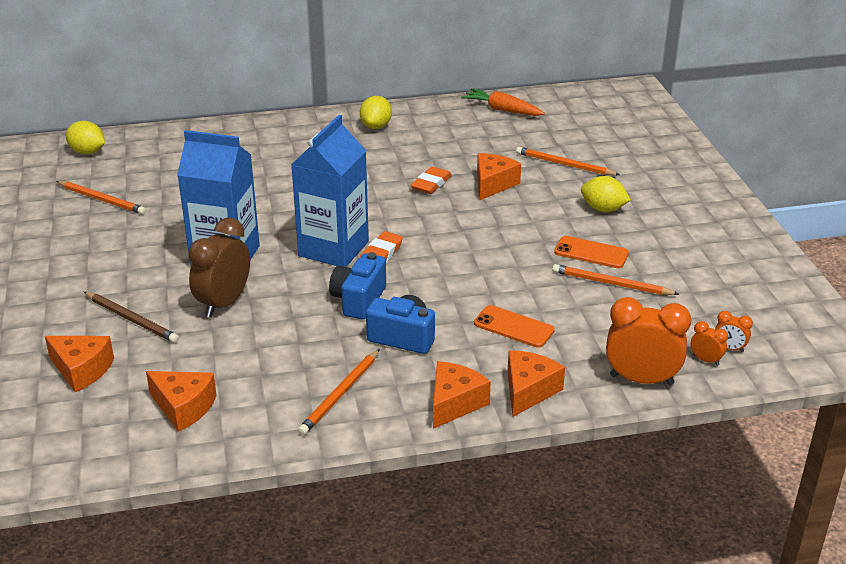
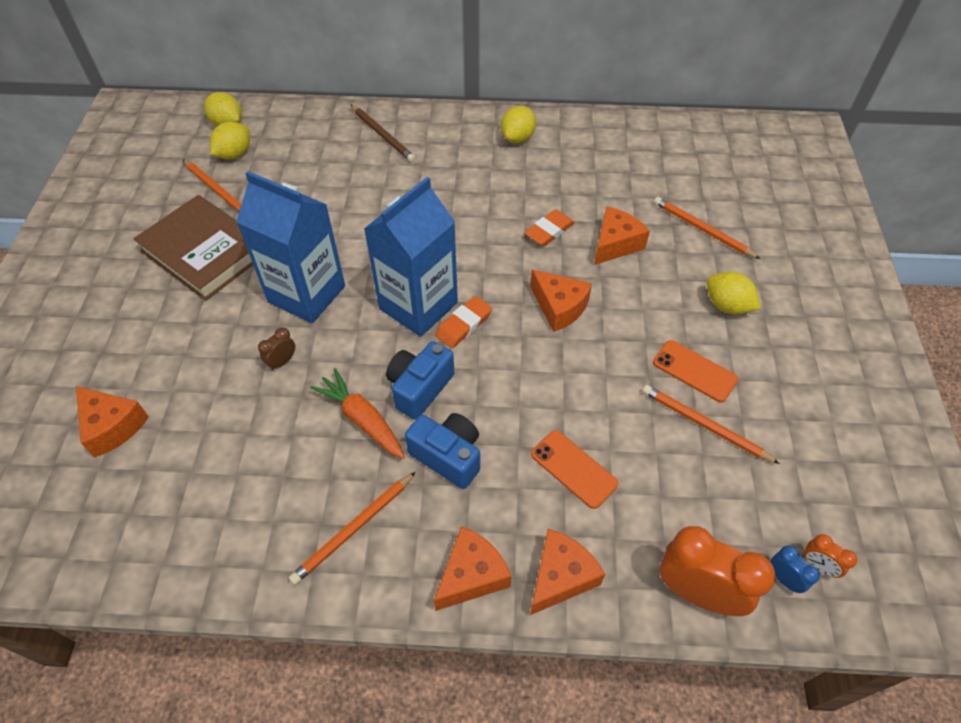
camera: 15 degrees right, 20 degrees up
(106, 172) = (234, 154): none -> yellow lemon
(111, 243) = (204, 252): none -> brown book
(132, 319) = (185, 364): brown pencil -> brown pencil (382, 135)
(183, 407) = (189, 507): orange cheese -> orange cheese (559, 307)
(224, 303) = (282, 361): brown clock -> brown clock, size x0.46
(502, 110) = (657, 137): orange carrot -> orange carrot (362, 419)
(706, 360) = (783, 578): orange clock -> blue clock

